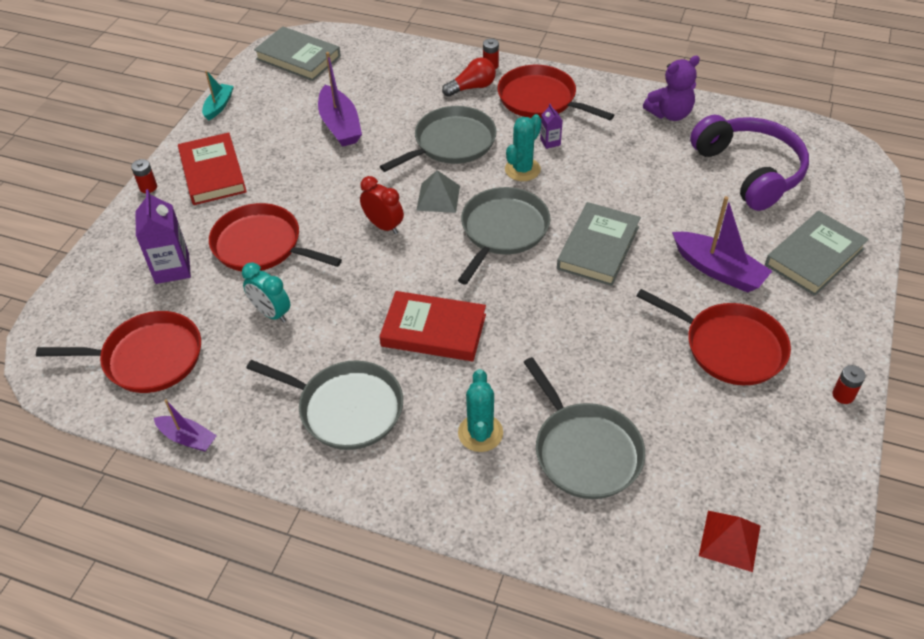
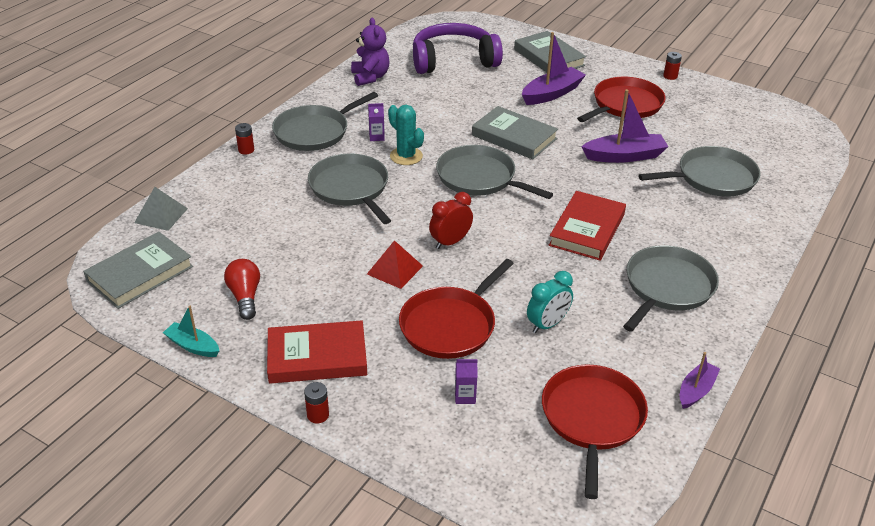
camera: 80 degrees left, 10 degrees down
(172, 268) = (465, 396): purple carton -> purple carton, size x0.51
(340, 125) = (285, 254): purple boat -> purple boat (625, 156)
(438, 197) = (424, 206): grey pyramid -> grey pyramid (161, 215)
(472, 87) = (273, 165): red light bulb -> red light bulb (245, 296)
(480, 433) = (695, 221): turquoise cactus -> none
(540, 99) = (315, 132): red pan -> grey pan
(729, 540) = (781, 138): red pyramid -> red pyramid (394, 270)

